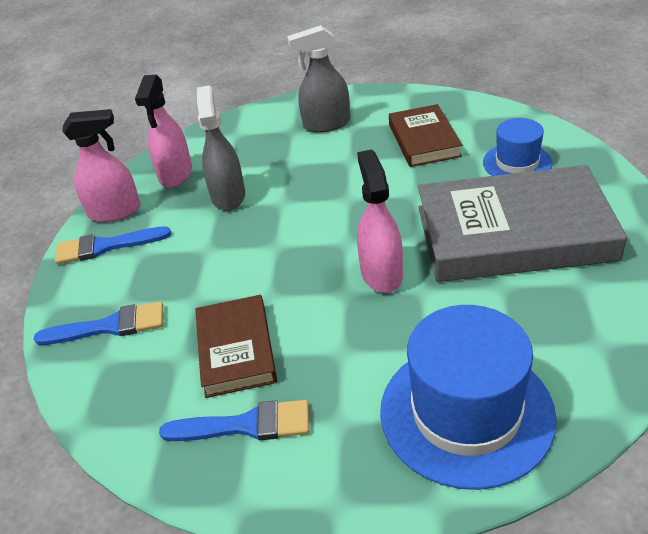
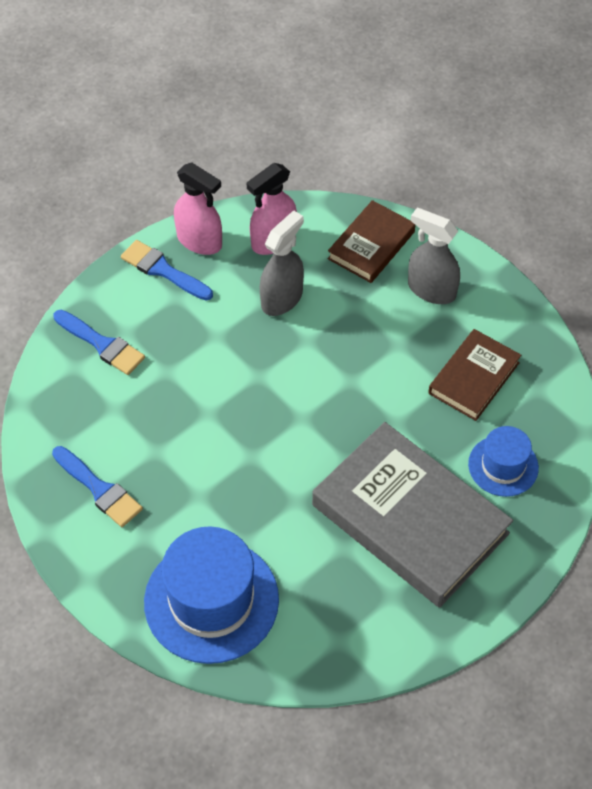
camera: 40 degrees right, 15 degrees up
(236, 350) = (148, 434): brown book -> brown book (371, 245)
(381, 273) = (290, 464): pink spray bottle -> none

